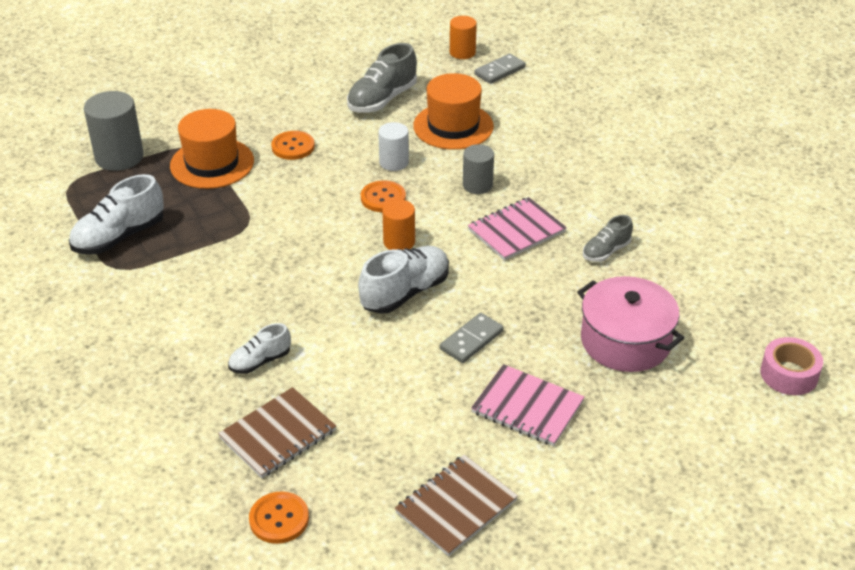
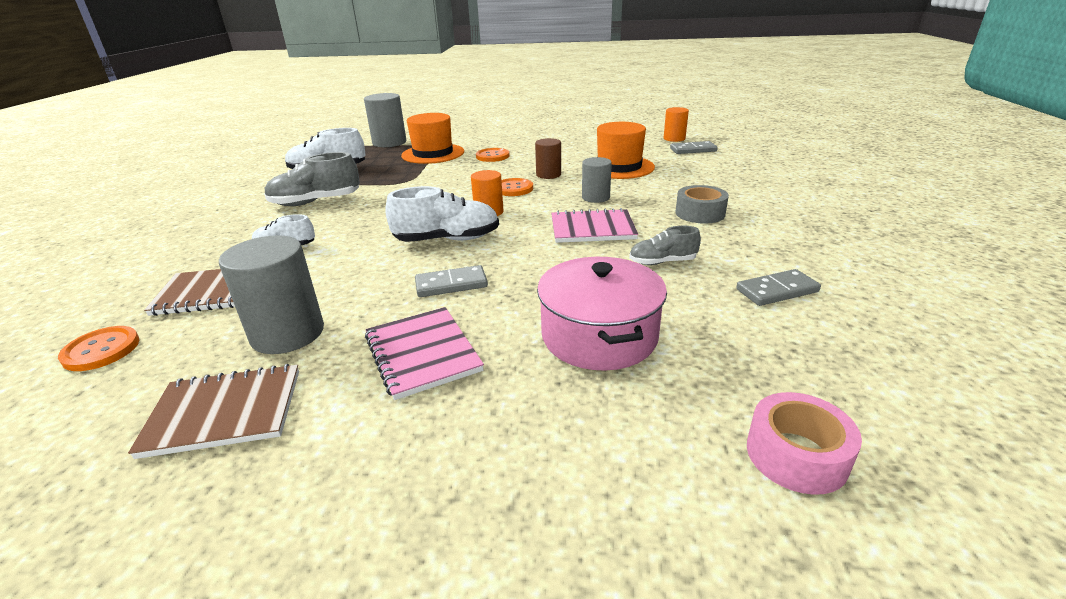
camera: 35 degrees right, 10 degrees down
(382, 99) = (584, 148): grey shoe -> grey shoe (315, 202)
(394, 162) = (548, 175): white cylinder -> brown cylinder
(407, 438) = (288, 333): none -> grey cylinder
(586, 178) = (700, 213): none -> grey tape
(703, 251) = (777, 291): none -> grey domino

